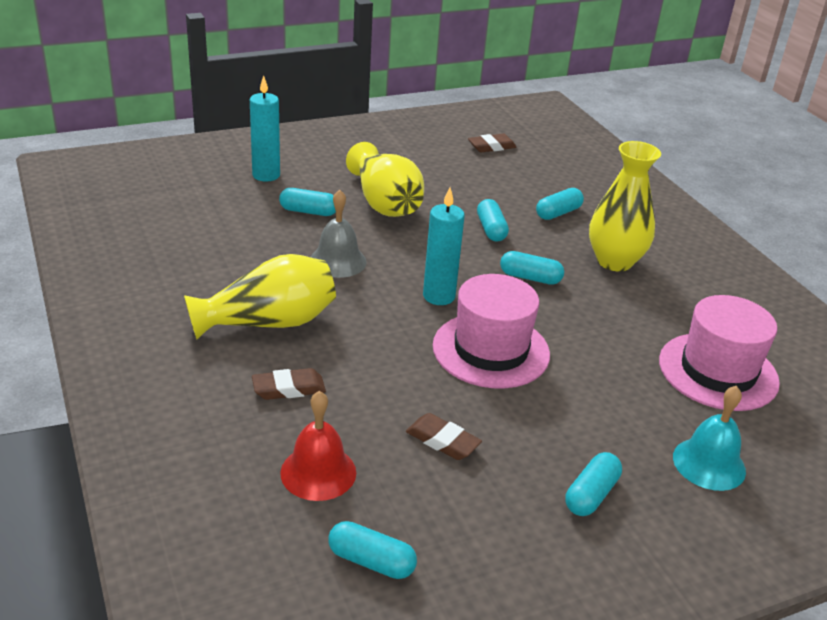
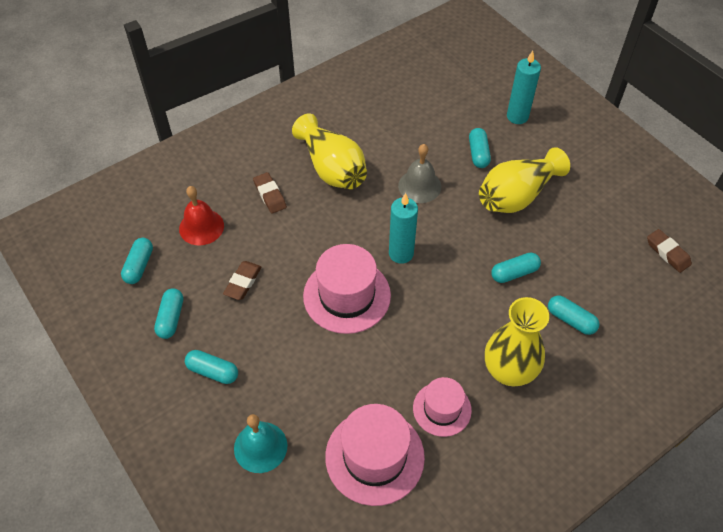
camera: 80 degrees right, 20 degrees up
(530, 277) = (453, 309): turquoise capsule -> turquoise capsule (171, 318)
(658, 313) = (442, 409): none -> pink hat

